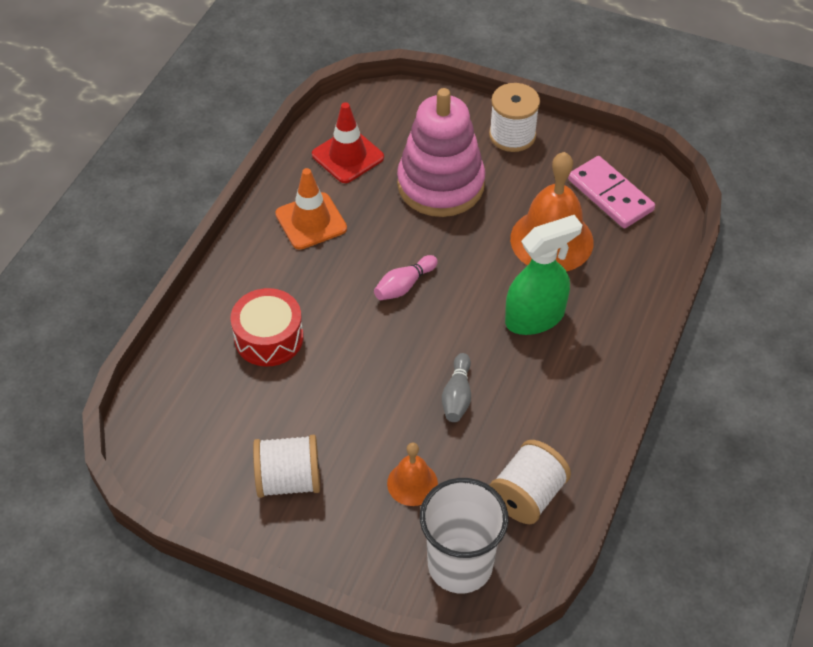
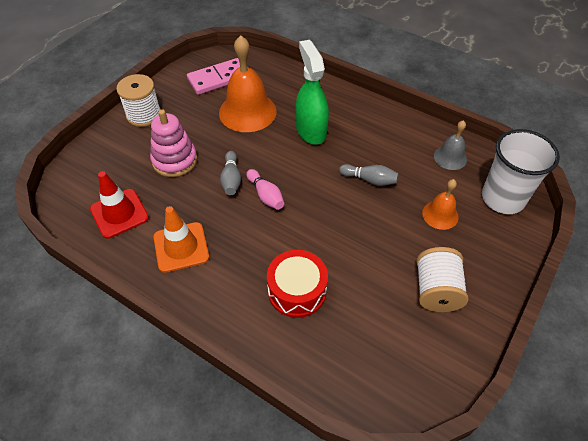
camera: 80 degrees left, 0 degrees up
(423, 246) = (231, 179): none -> grey bowling pin
(440, 184) = (174, 160): pink stacking toy -> pink stacking toy, size x0.67
(527, 495) = (450, 157): white spool -> grey bell

